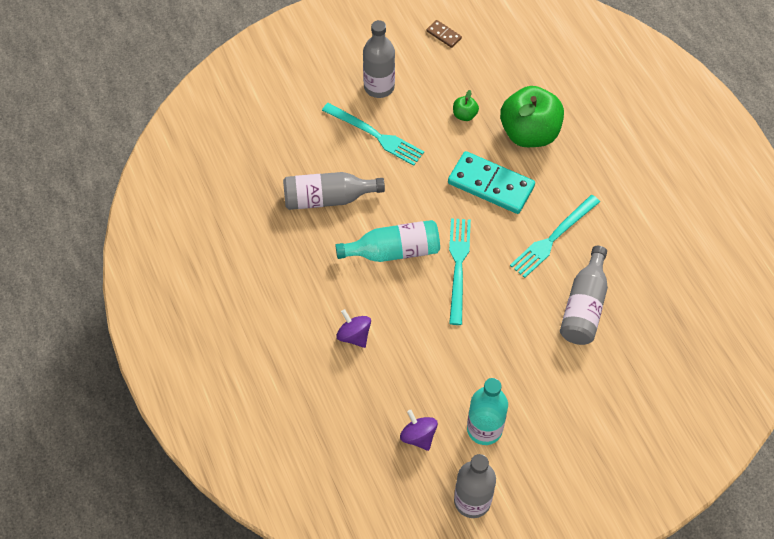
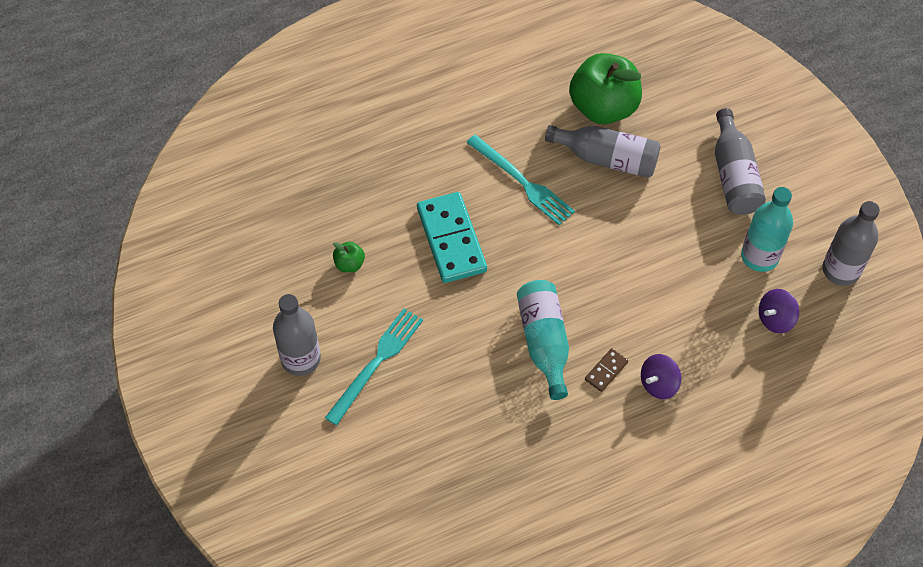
camera: 90 degrees left, 0 degrees up
(328, 198) = (470, 416): grey bottle -> grey bottle (733, 175)
(444, 35) = (222, 284): brown domino -> brown domino (606, 371)
(458, 267) = (563, 276): turquoise fork -> none
(491, 185) = (451, 240): turquoise domino -> turquoise domino turned 45 degrees counterclockwise
(529, 133) = (378, 198): green apple -> green apple (603, 107)

